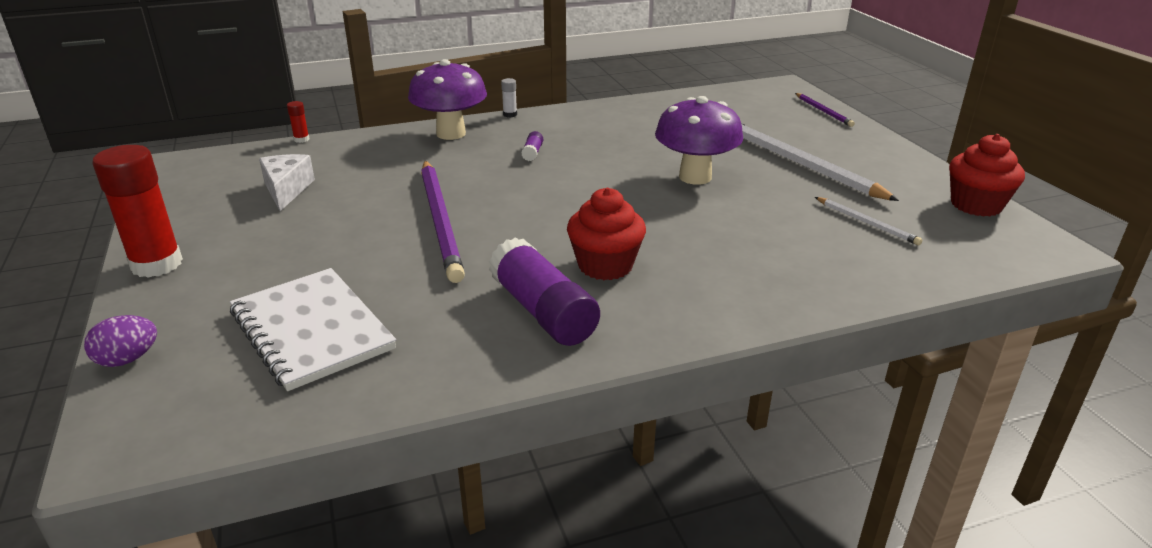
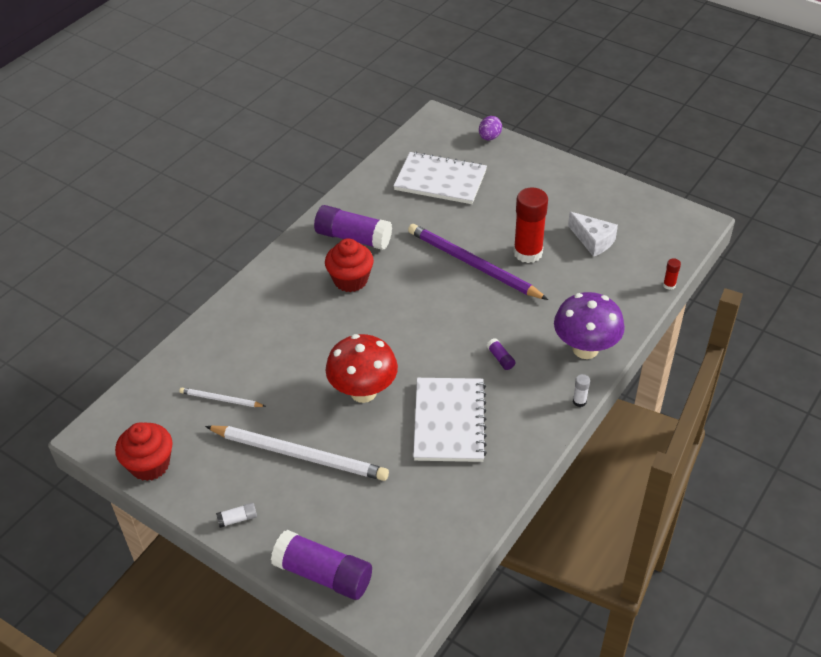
camera: 145 degrees right, 15 degrees up
(157, 264) = (562, 170): red glue stick -> red glue stick (528, 253)
(633, 138) = (449, 421): none -> white notebook
(695, 177) = (363, 392): purple mushroom -> red mushroom
(823, 111) = (323, 574): purple pencil -> purple glue stick
(886, 151) = (237, 519): none -> white glue stick

